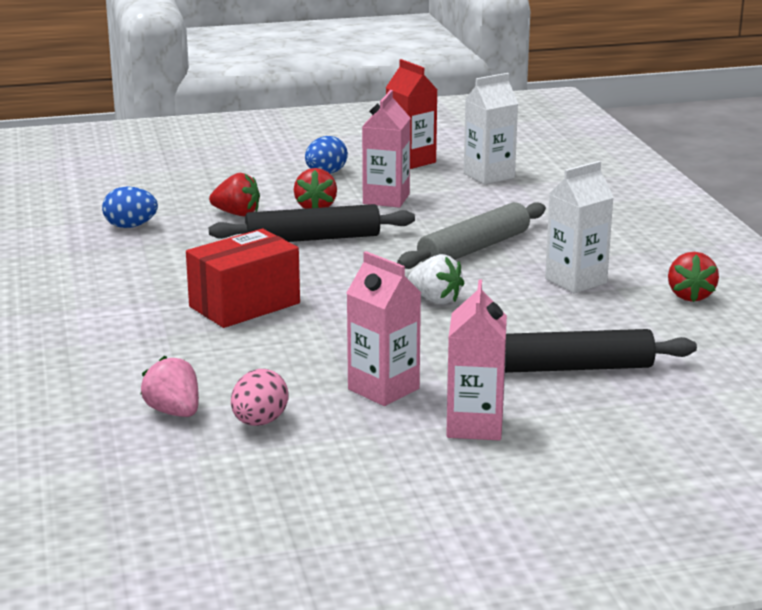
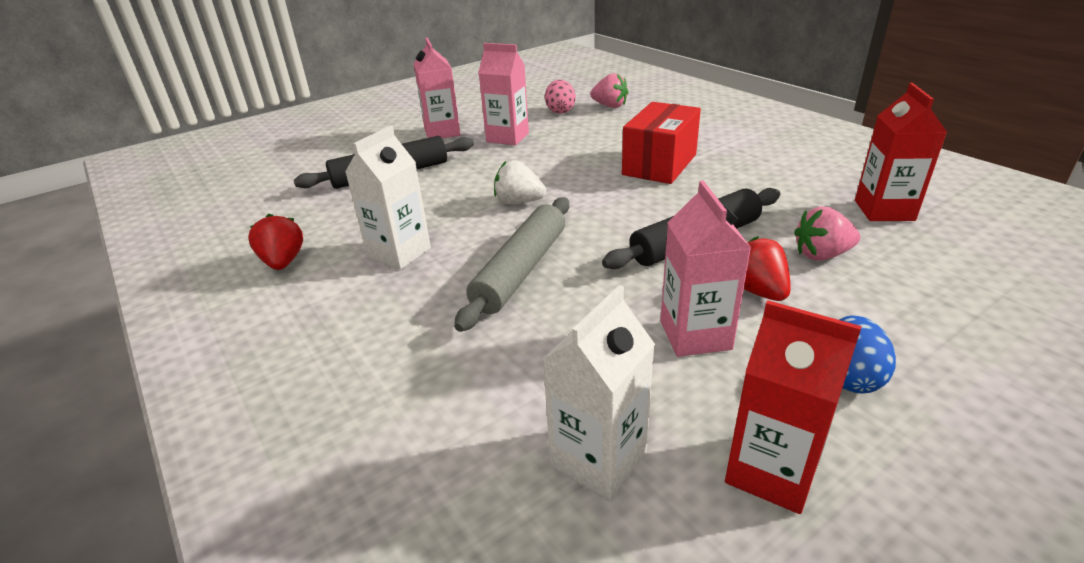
camera: 160 degrees right, 10 degrees up
(130, 226) = (884, 210): blue egg -> red carton
(237, 214) = (821, 255): red strawberry -> pink strawberry

